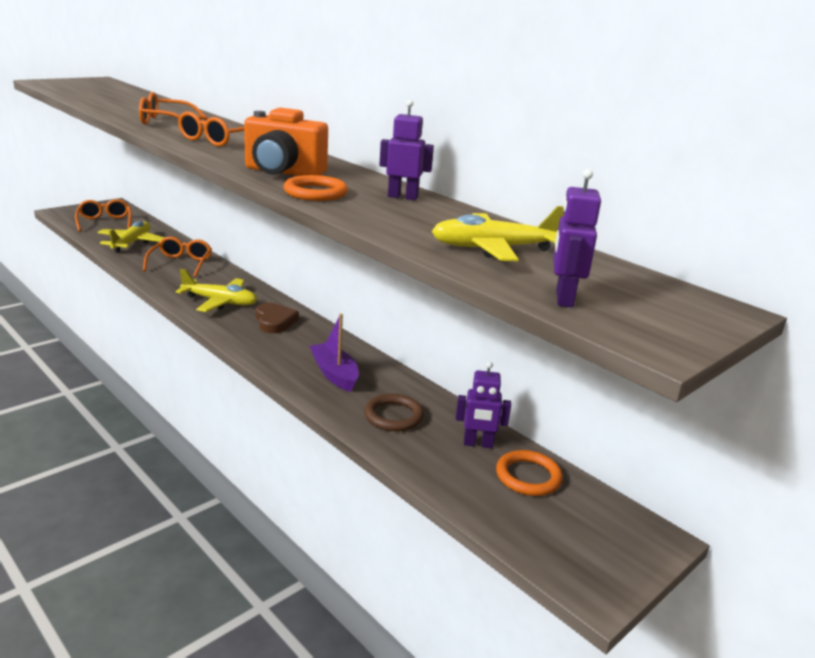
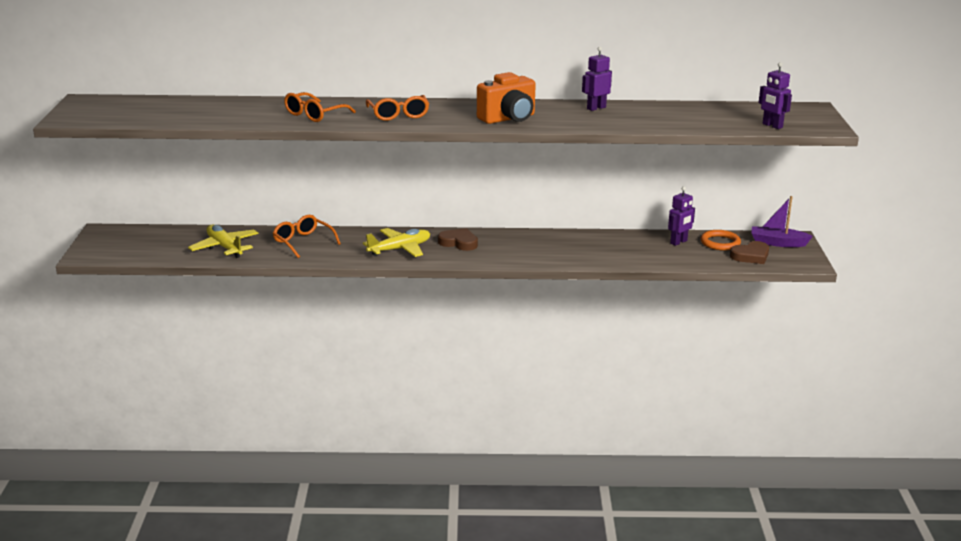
camera: 45 degrees left, 0 degrees up
(105, 222) = (150, 245): orange glasses -> none
(315, 193) = (562, 123): orange ring -> none
(334, 374) = (556, 249): purple boat -> purple boat (777, 243)
(393, 416) = (625, 251): brown ring -> none
(494, 249) = (700, 117): yellow plane -> none
(530, 519) = (751, 256): none -> brown heart

